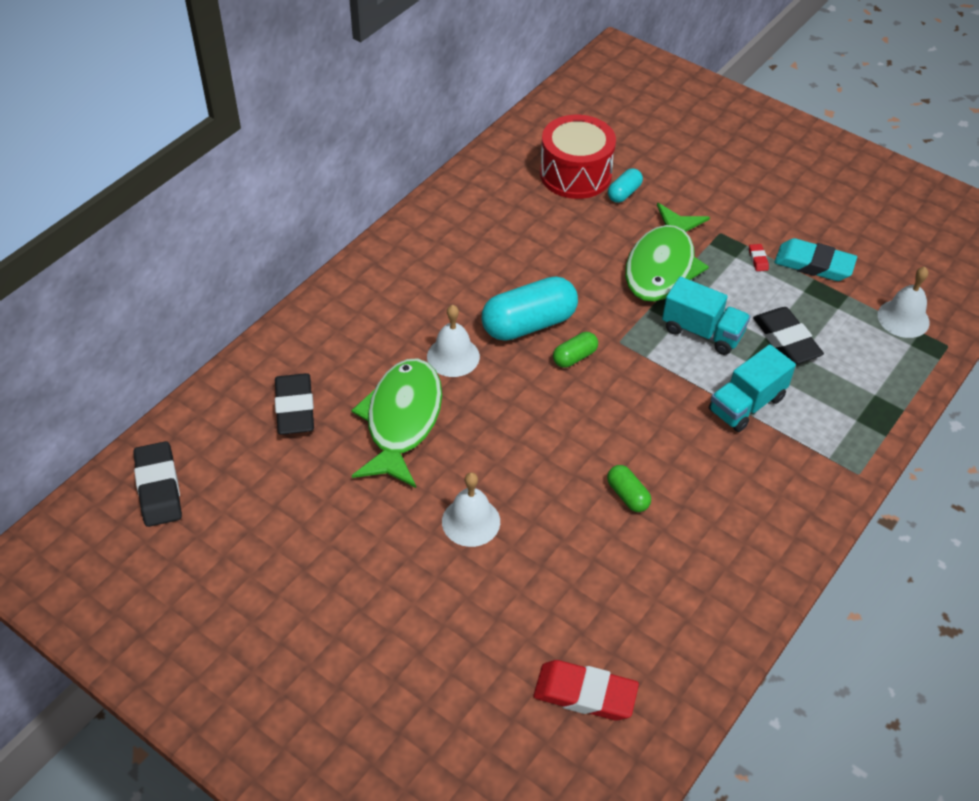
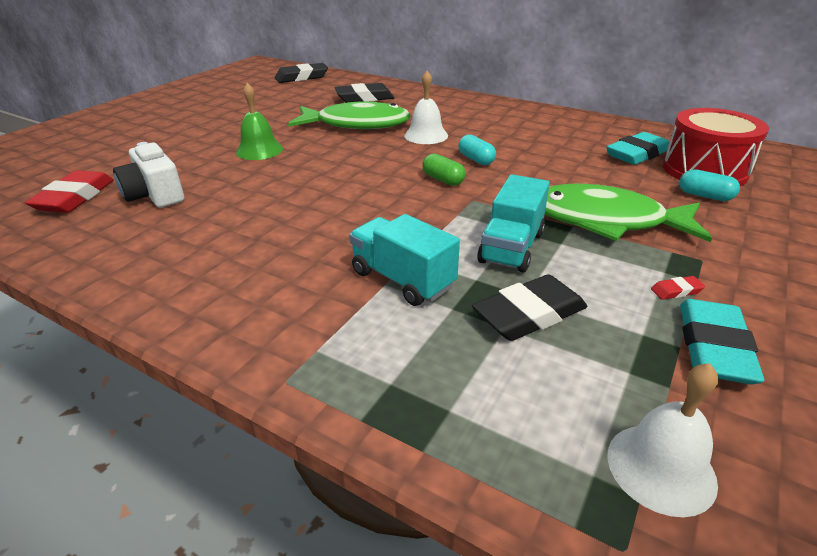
camera: 85 degrees right, 15 degrees down
(471, 521) = (259, 150): white bell -> green bell
(529, 324) = (476, 159): turquoise capsule -> turquoise capsule, size x0.50
(533, 203) = (637, 154): none -> turquoise eraser
(586, 610) = (155, 195): none -> white camera
(627, 495) = (274, 209): green capsule -> none

